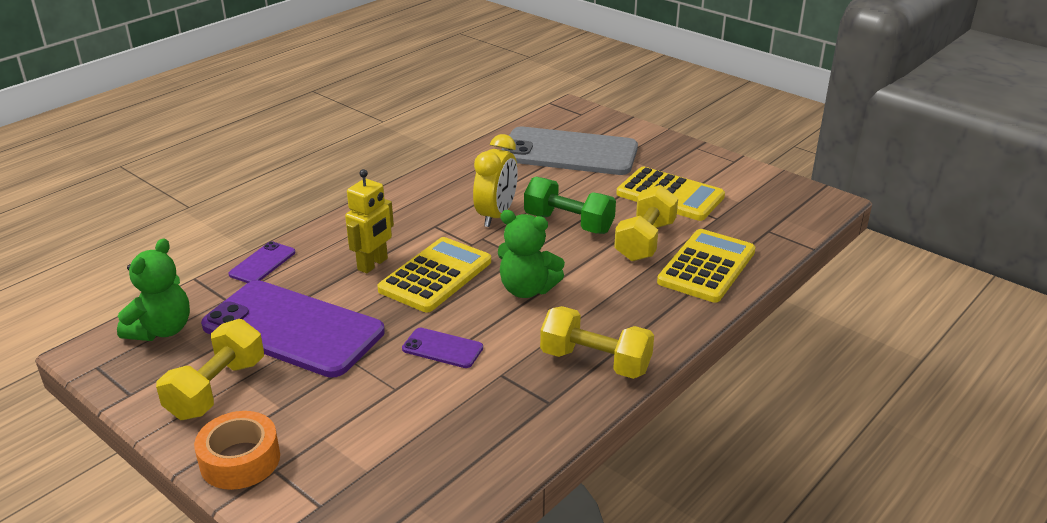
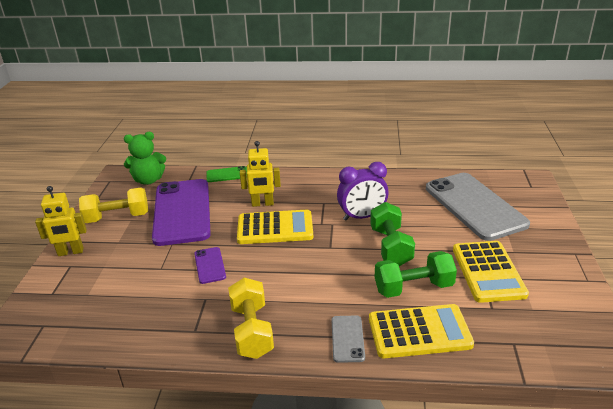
camera: 55 degrees right, 0 degrees up
(240, 460) = (70, 252): orange tape -> yellow robot
(262, 263) = (227, 174): purple phone -> green phone
(496, 215) = (362, 216): yellow clock -> purple clock
(527, 289) = (298, 266): green teddy bear -> none
(645, 241) = (413, 288): yellow dumbbell -> green dumbbell
(673, 308) = (347, 338): none -> grey phone

